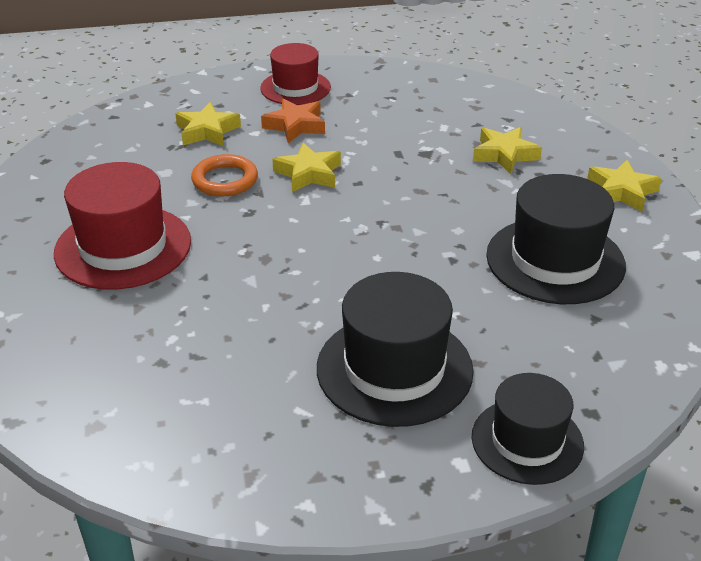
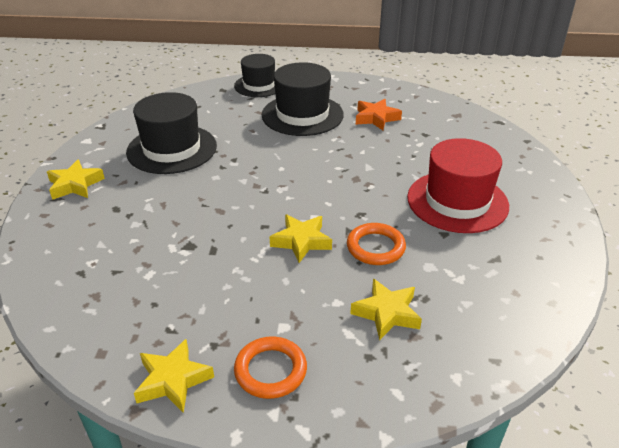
camera: 165 degrees left, 0 degrees up
(295, 88) = (270, 370): red hat -> orange ring
(295, 125) = (293, 303): orange star -> orange star (376, 118)
(504, 154) = (125, 231): yellow star -> yellow star (173, 380)

